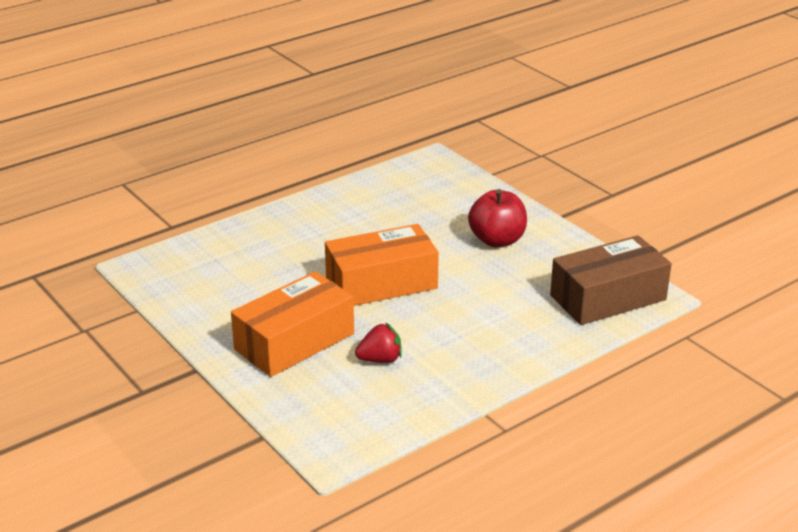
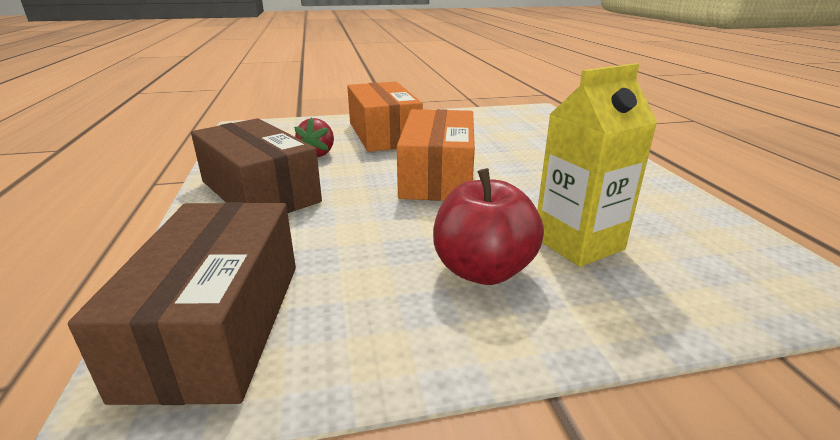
camera: 115 degrees right, 5 degrees down
(443, 217) = (578, 243): none -> yellow carton
(478, 354) = (259, 191): none -> brown box

